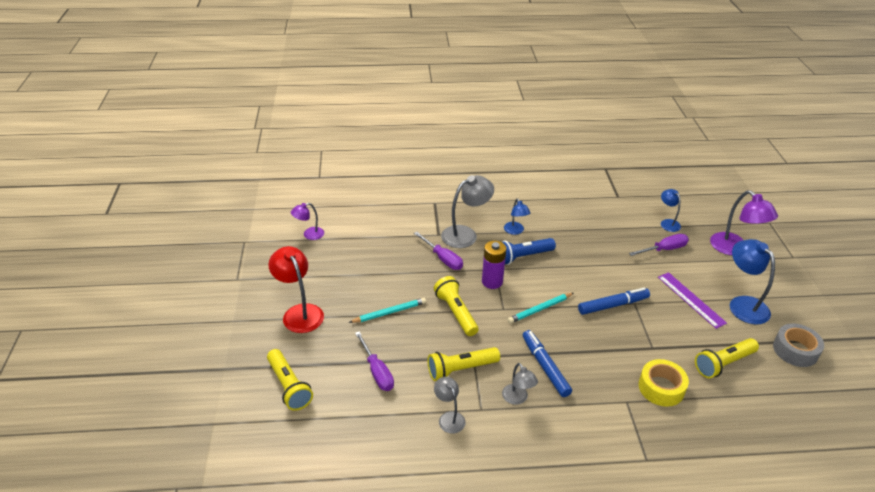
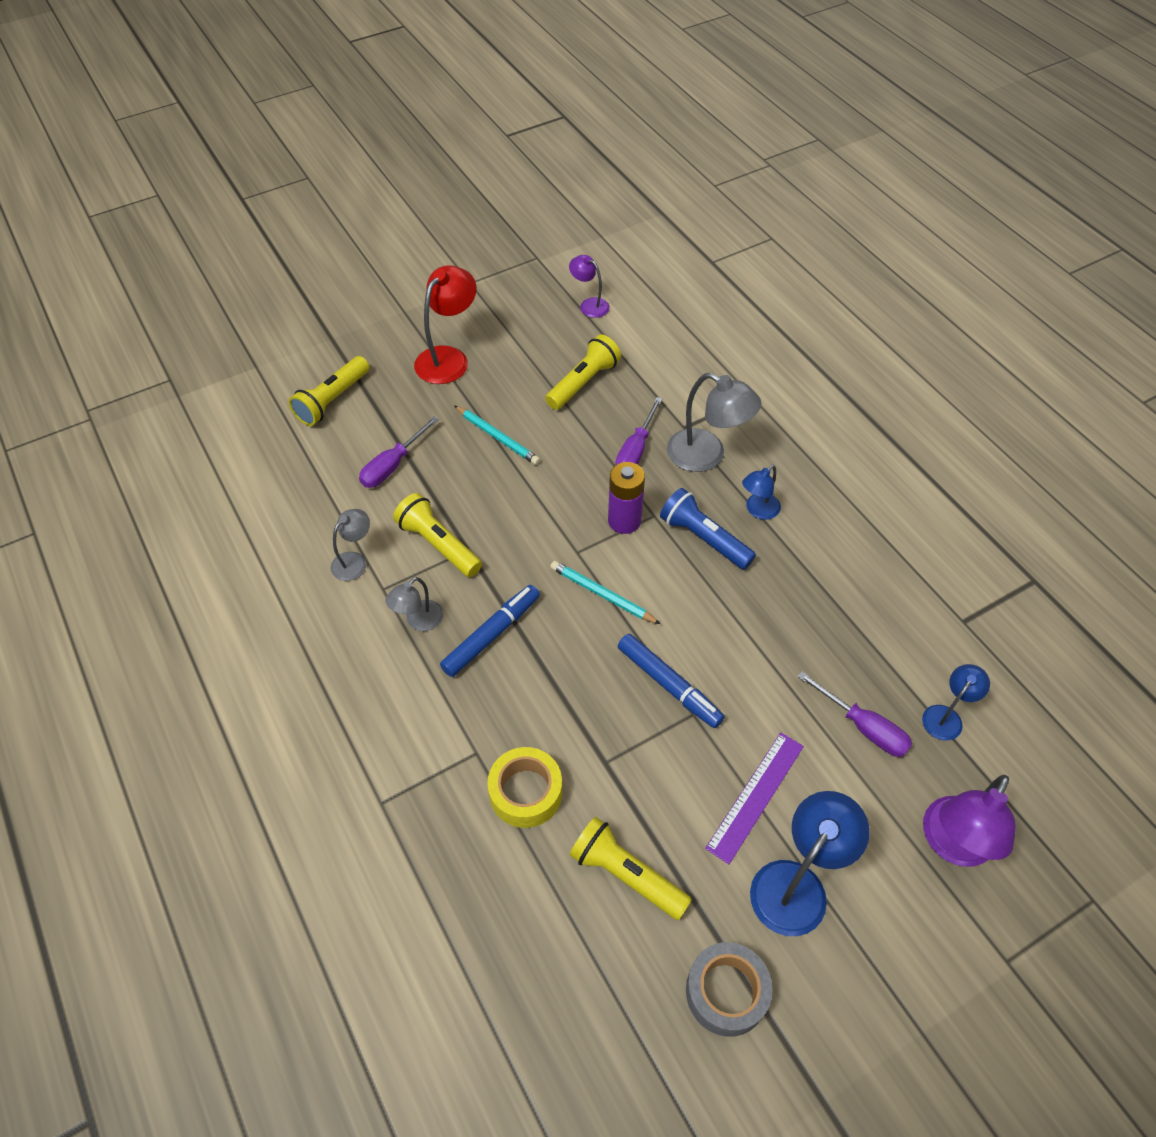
camera: 65 degrees right, 15 degrees up
(456, 312) = (538, 503): yellow flashlight -> yellow flashlight (583, 382)

